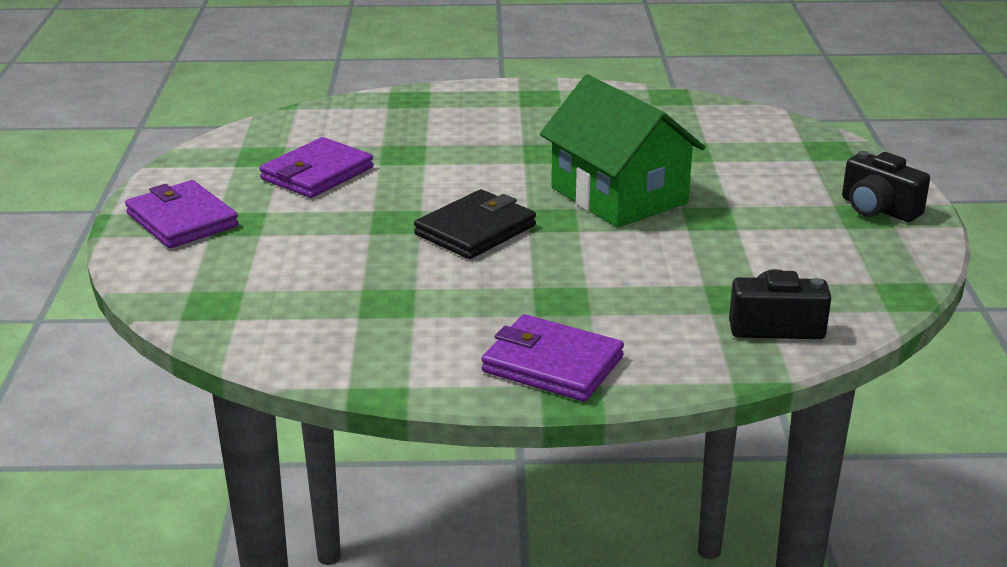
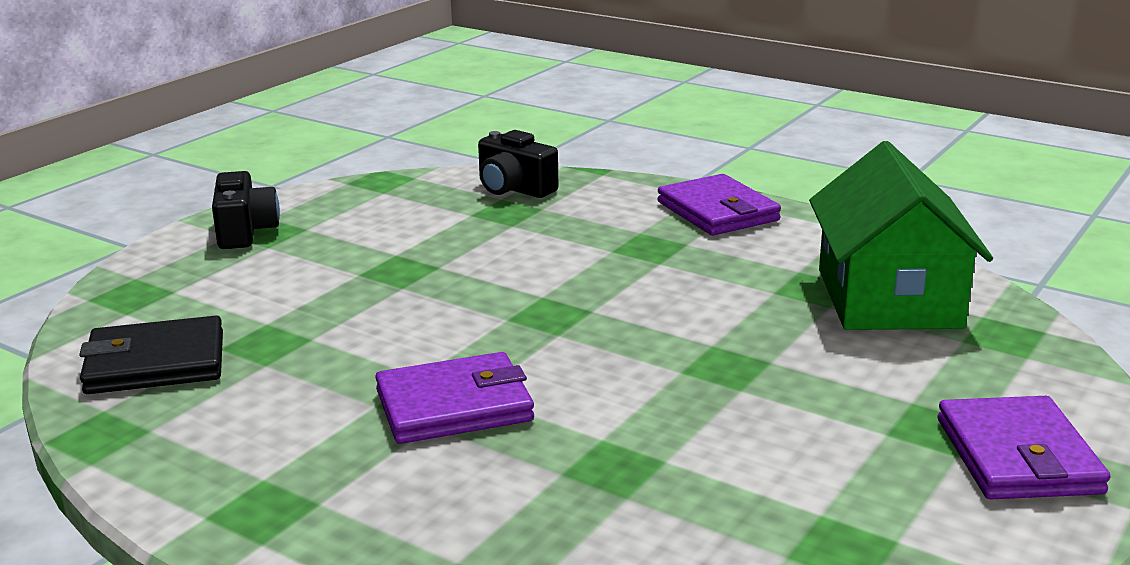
camera: 145 degrees left, 5 degrees down
(317, 173) = (772, 473): purple wallet -> purple wallet (454, 406)
(475, 230) = (648, 326): black wallet -> black wallet (155, 363)
(619, 195) = (441, 316): green house -> green house (888, 298)

